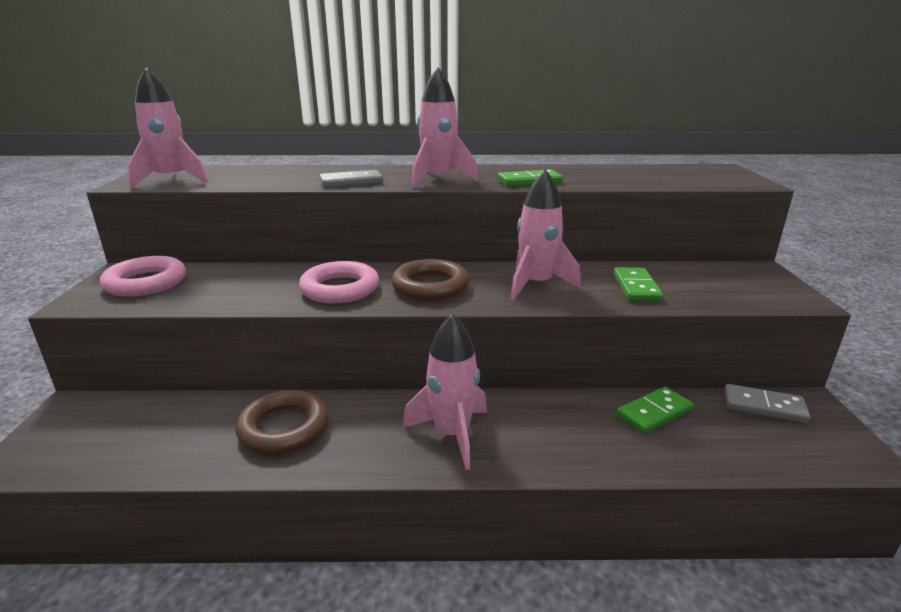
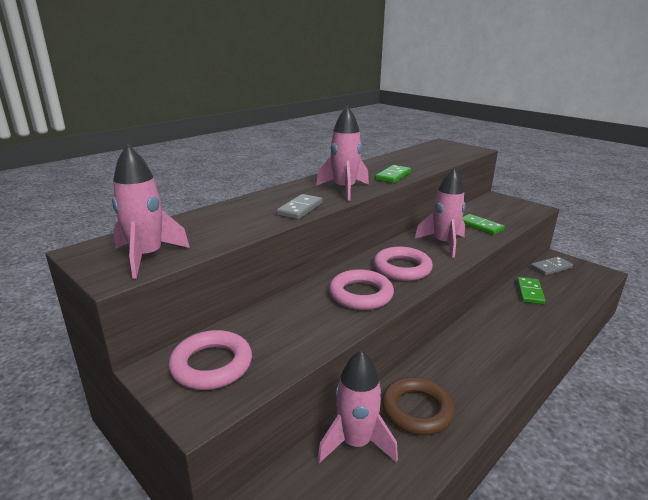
camera: 45 degrees left, 0 degrees up
(430, 286) = (402, 268): brown ring -> pink ring
(452, 434) = (490, 354): pink rocket -> pink rocket (356, 443)

